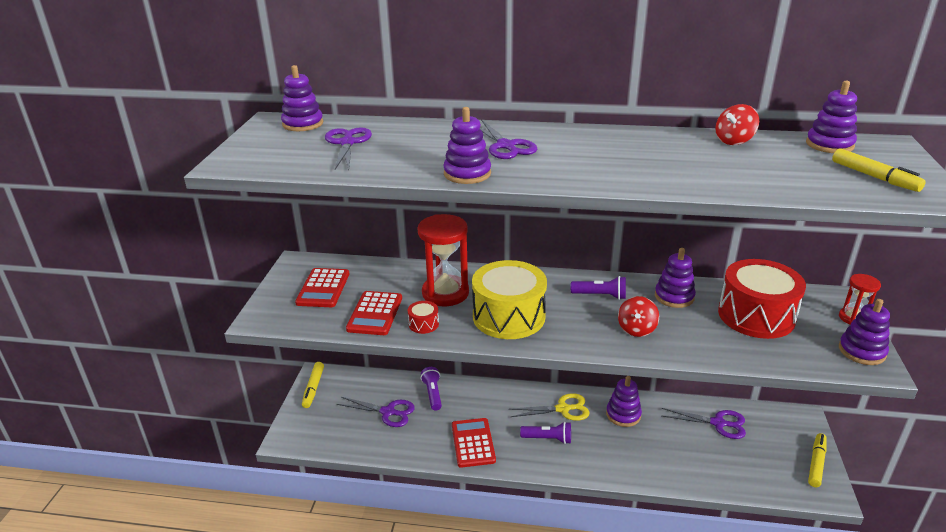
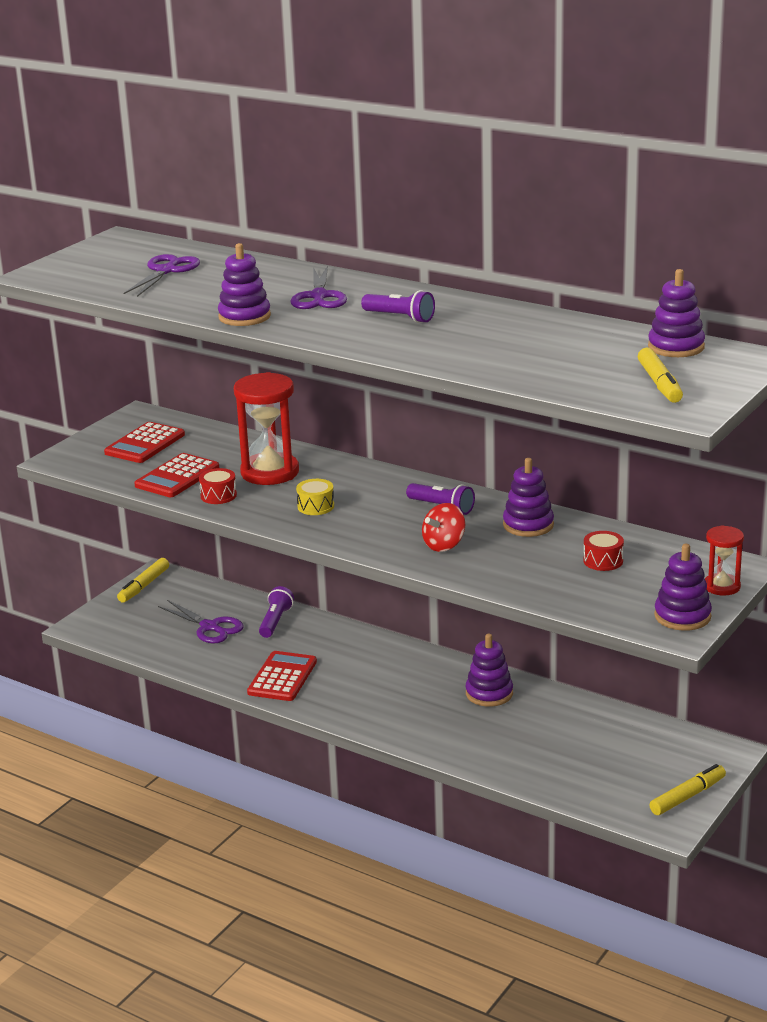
camera: 25 degrees right, 5 degrees down
(303, 124) = (145, 245): purple stacking toy -> none
(508, 316) = (316, 506): yellow drum -> yellow drum, size x0.41
(548, 439) = (373, 694): purple flashlight -> purple flashlight (400, 318)
(563, 409) = (418, 671): yellow scissors -> none
(718, 423) = (603, 730): purple scissors -> none
(734, 141) = (573, 327): red spinning top -> none
(756, 315) = (603, 561): red drum -> red drum, size x0.41

